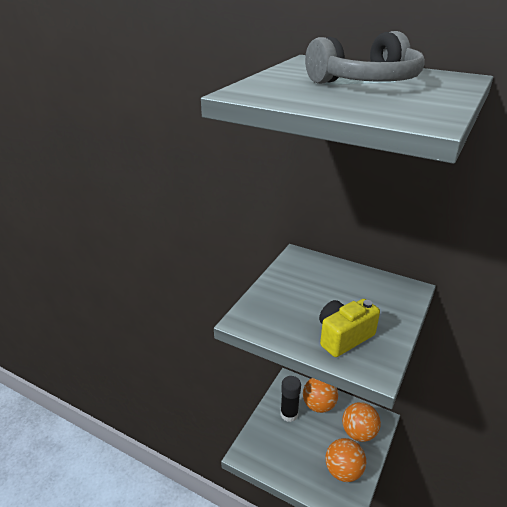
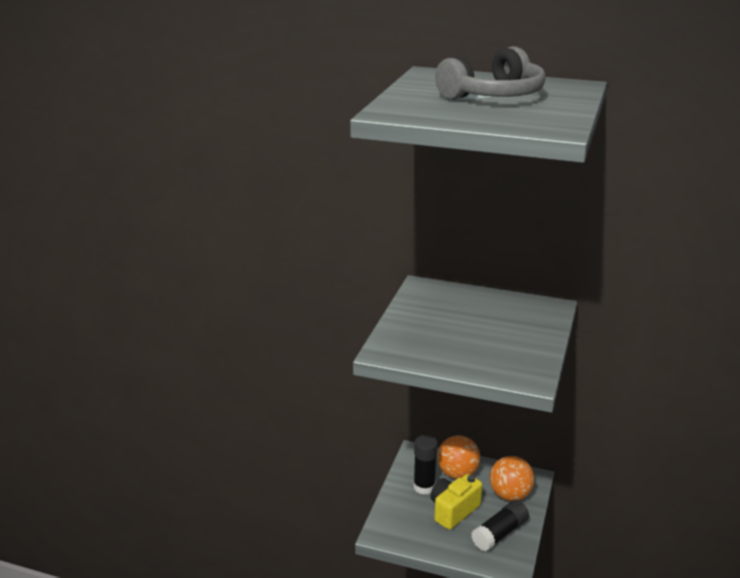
camera: 10 degrees left, 5 degrees down
(343, 337) = (492, 355): yellow camera -> yellow camera (453, 510)
(343, 471) = (500, 533): orange ball -> black glue stick

